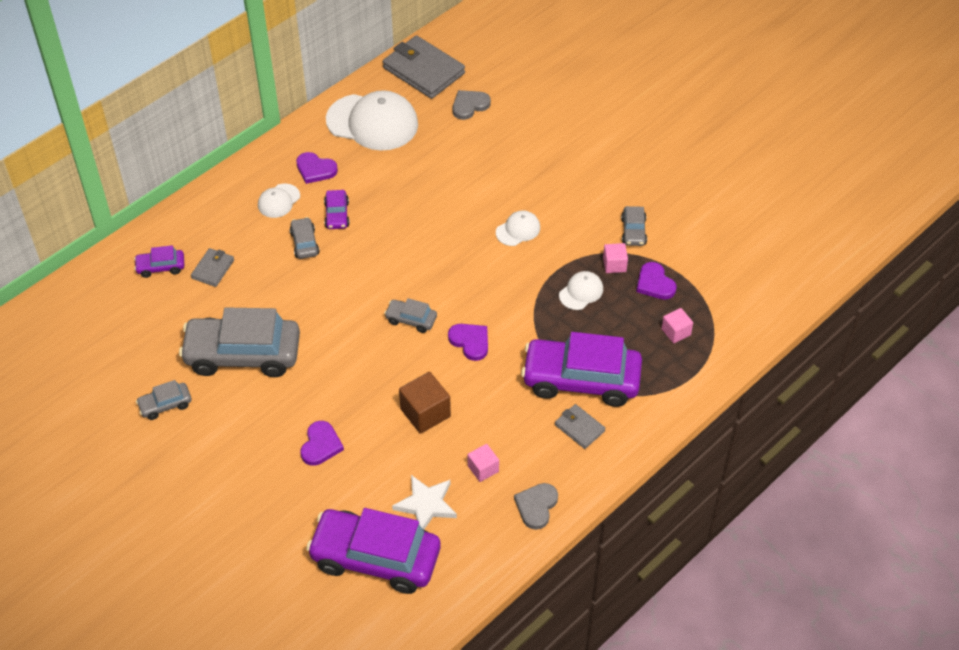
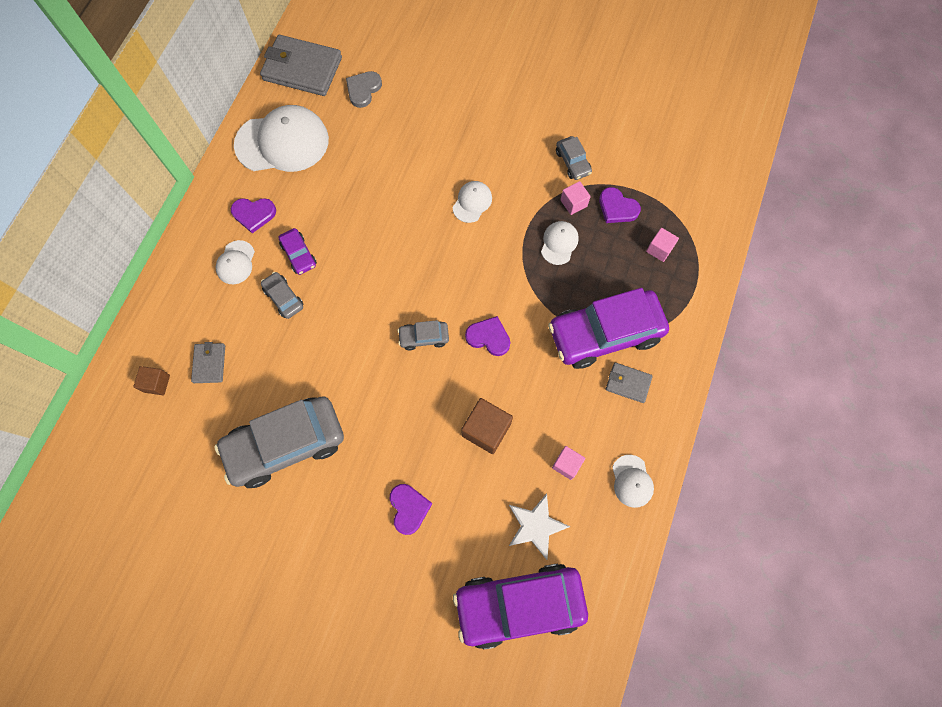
camera: 25 degrees left, 20 degrees up
(161, 267) = (157, 383): purple car -> brown cube
(165, 405) = (238, 534): grey car -> none
(536, 506) = (632, 481): grey heart -> white cap

